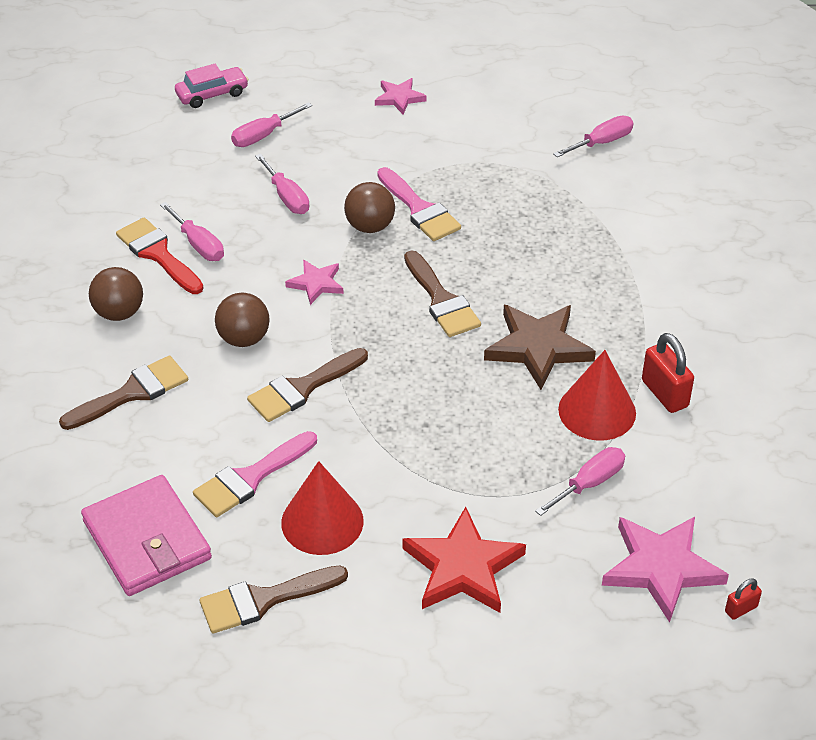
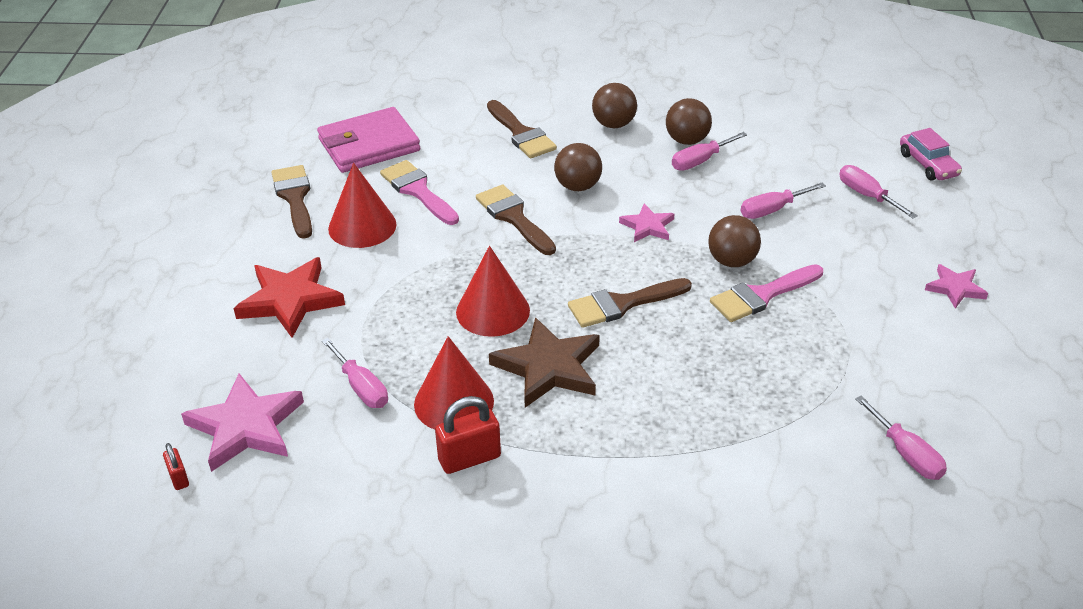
camera: 95 degrees right, 5 degrees down
(158, 254) = (687, 140): red brush -> brown ball
(462, 393) = (493, 311): none -> red cone

